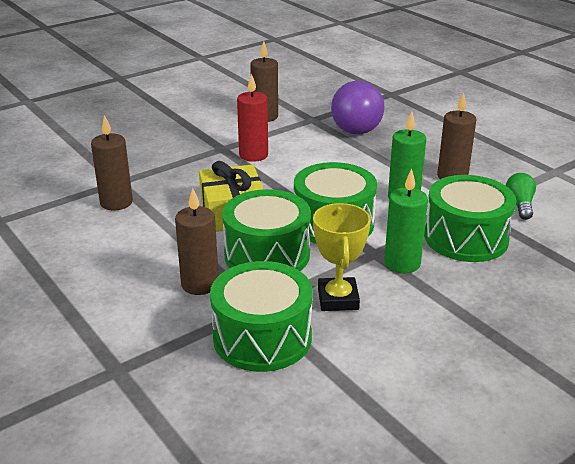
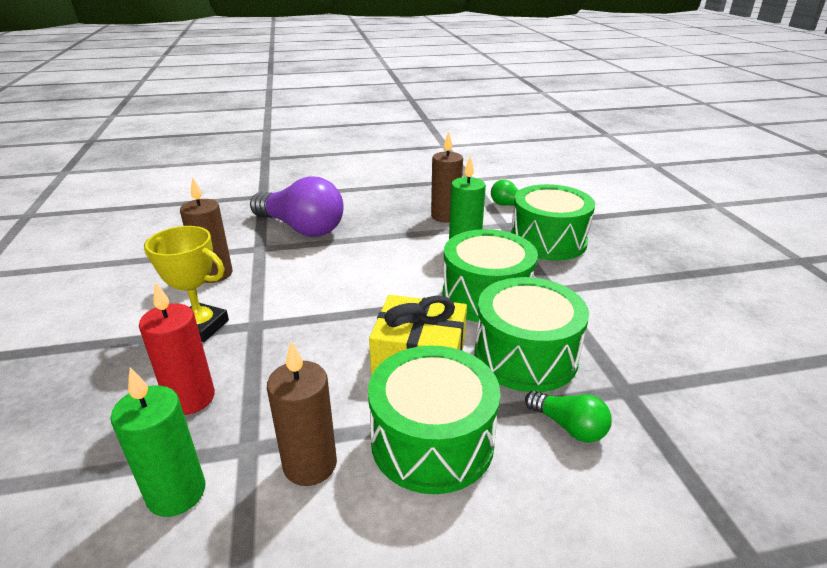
camera: 65 degrees left, 0 degrees up
(200, 284) = (569, 426): brown candle -> green light bulb
(253, 155) = (298, 306): red candle -> red candle (190, 398)
(262, 337) = (687, 403): green drum -> green drum (432, 441)
(338, 299) = (625, 333): yellow trophy -> yellow trophy (201, 327)
(402, 263) = (575, 281): green candle -> green candle (176, 493)

